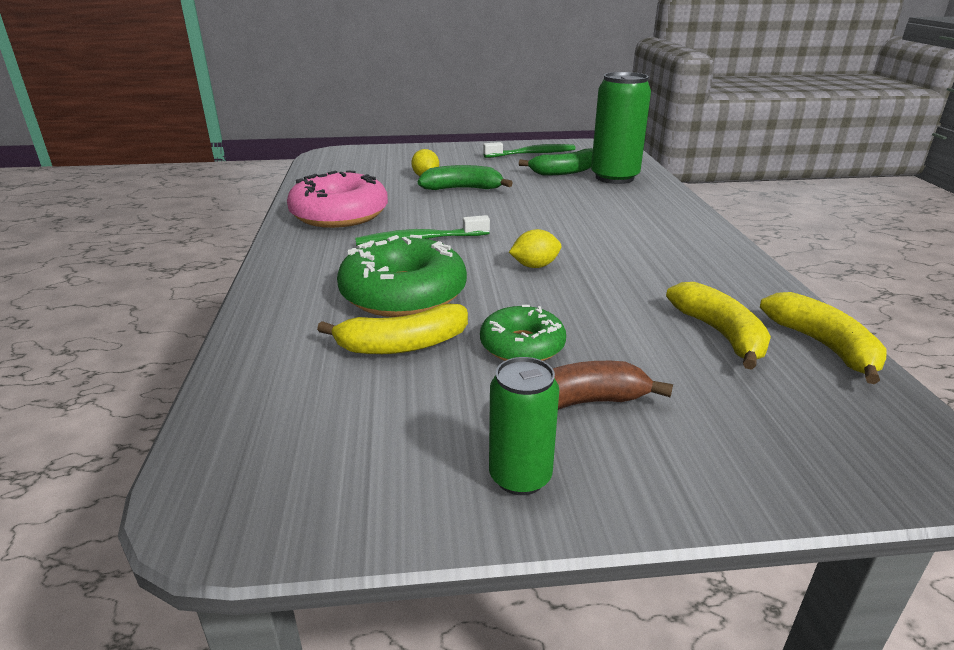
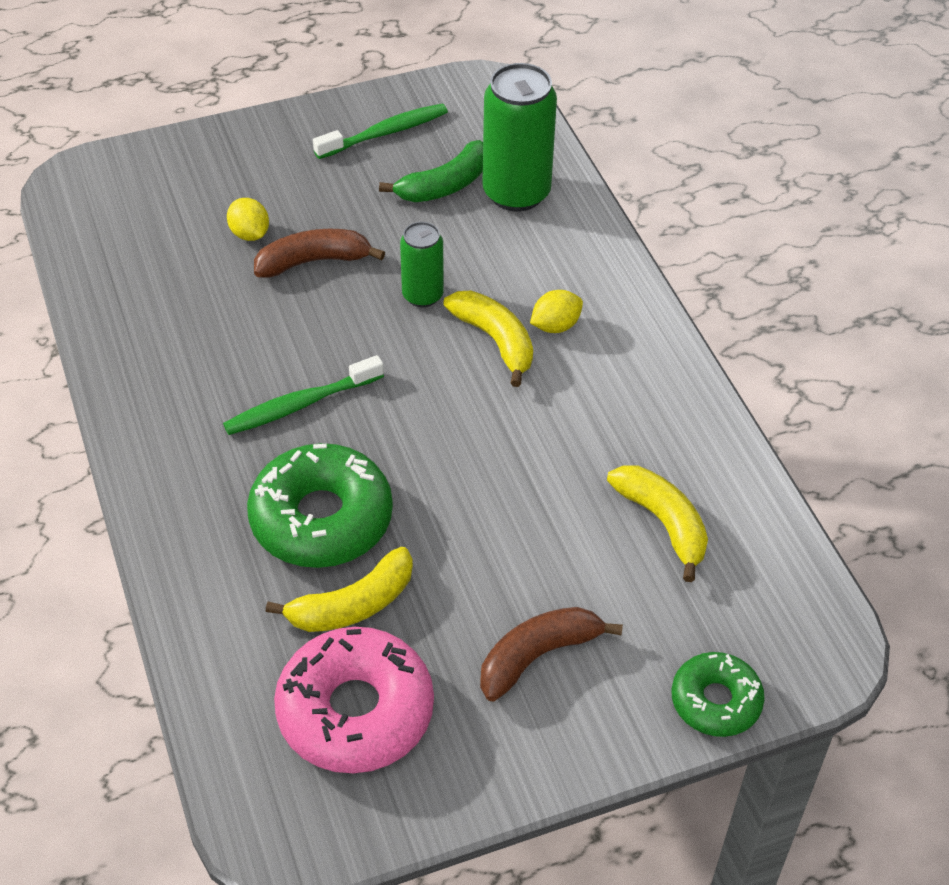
camera: 15 degrees left, 20 degrees up
(339, 214) = (171, 360): pink donut -> pink donut (355, 711)
(462, 189) = (313, 261): green banana -> brown banana
(520, 477) = (508, 747): green can -> green can (422, 295)
(522, 346) = (472, 581): green donut -> green donut (715, 701)
(535, 266) = (454, 436): yellow lemon -> yellow lemon (555, 326)
(823, 346) = (760, 522): yellow banana -> yellow banana (495, 340)

